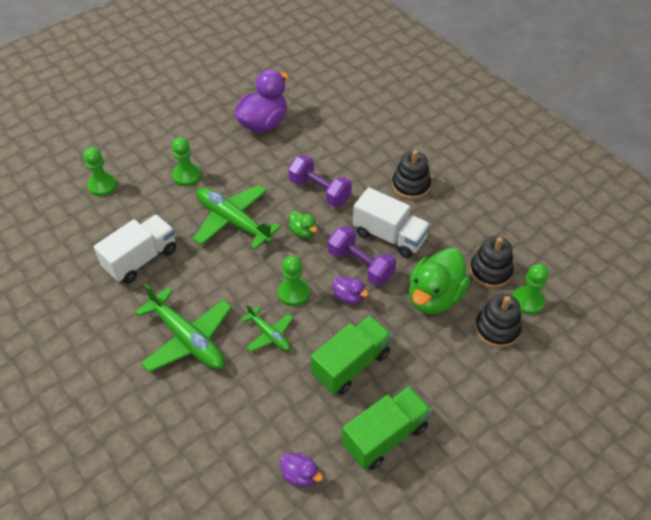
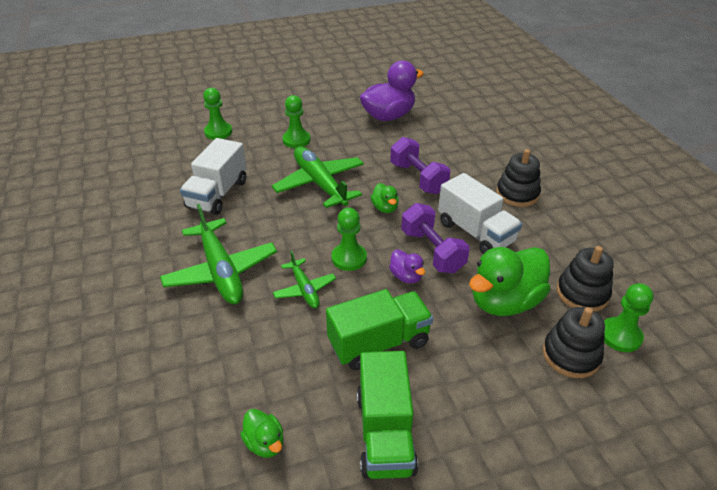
camera: 20 degrees right, 10 degrees down
(141, 259) = (217, 194): white truck -> white truck turned 135 degrees clockwise
(300, 475) = (265, 443): purple duck -> green duck
(385, 436) = (385, 433): green truck -> green truck turned 105 degrees clockwise

